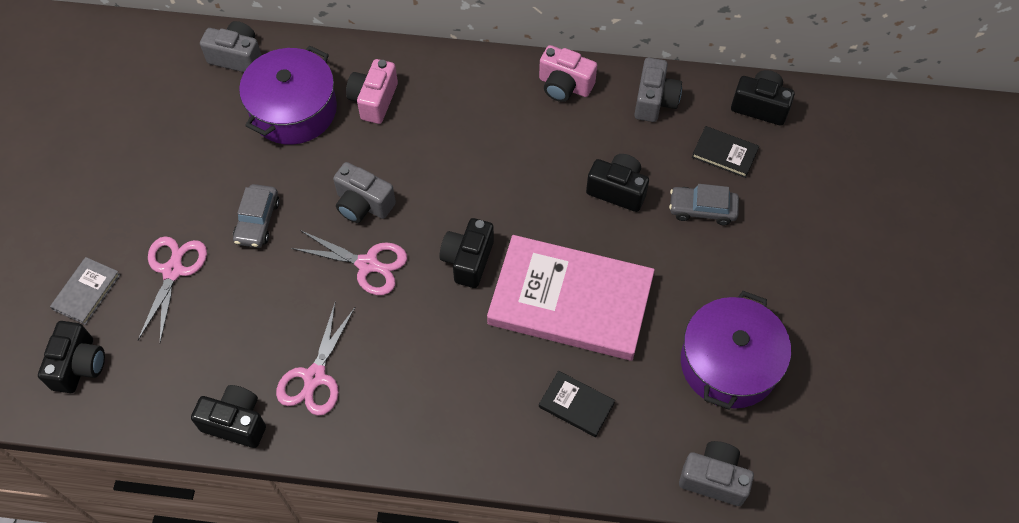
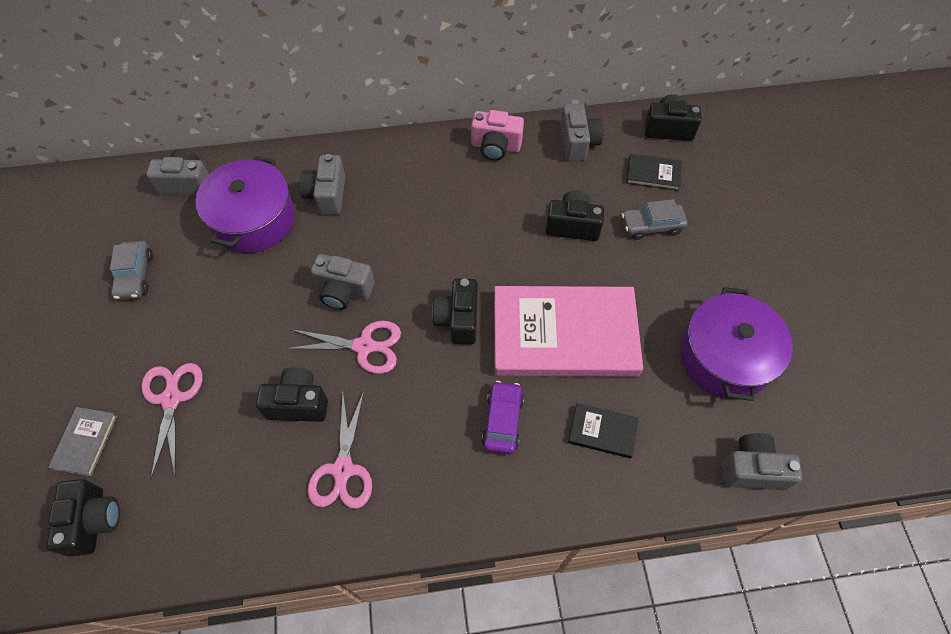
camera: 15 degrees left, 0 degrees up
(236, 422) = (275, 538): black camera -> black camera (298, 403)
(257, 221) = (245, 330): grey car -> grey car (135, 275)
(374, 100) = (327, 195): pink camera -> grey camera
(481, 370) = (502, 421): none -> purple car

